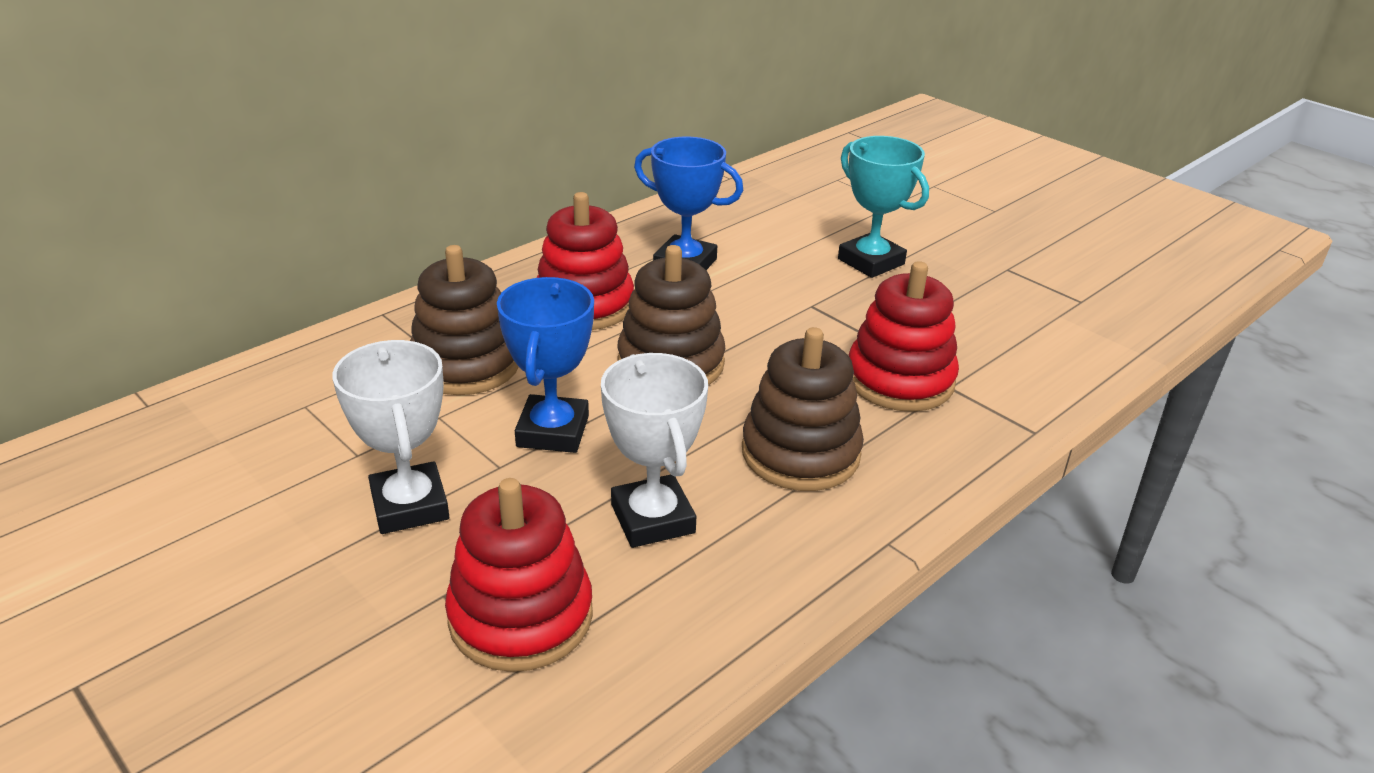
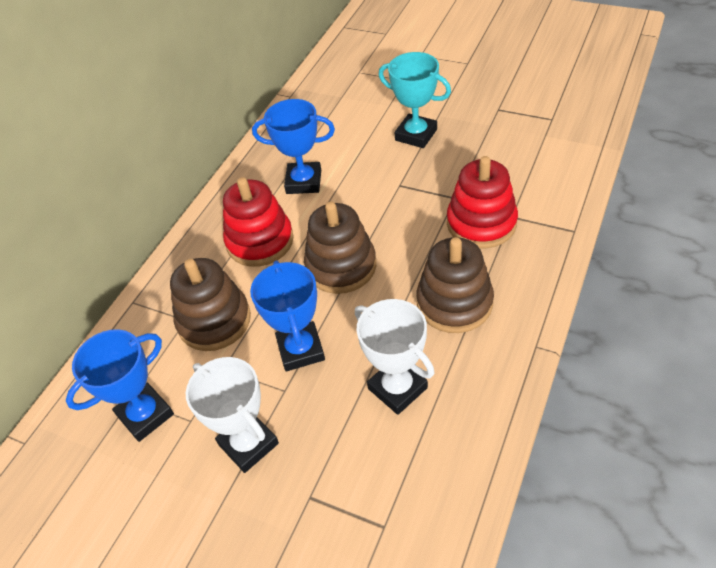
camera: 15 degrees left, 15 degrees up
(308, 429) = (145, 415): none -> blue trophy
(521, 616) = (363, 491): red stacking toy -> none

